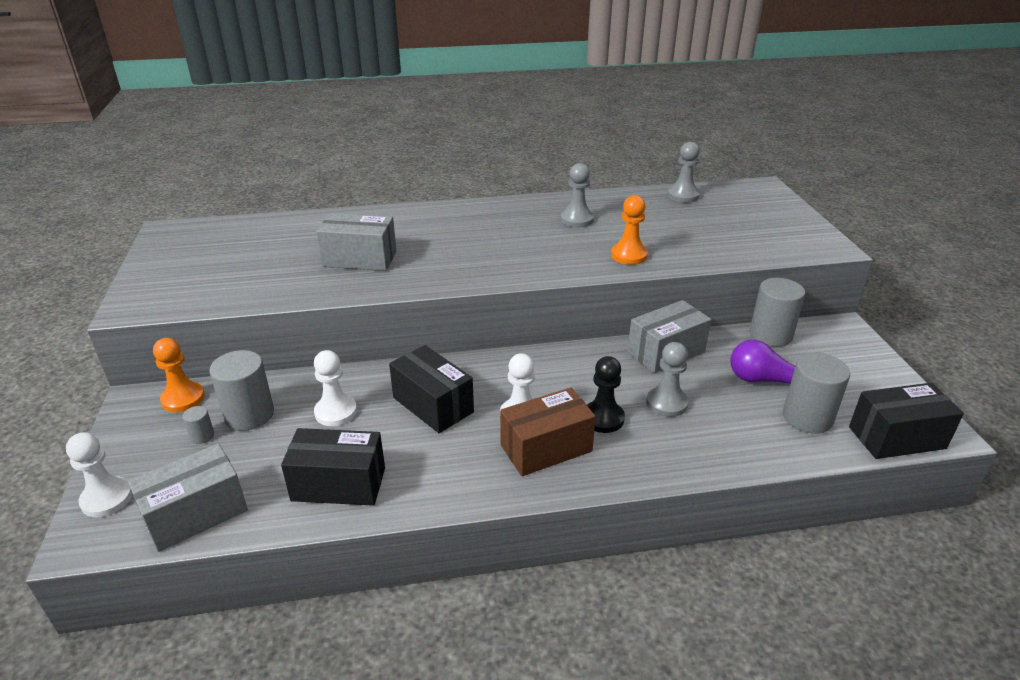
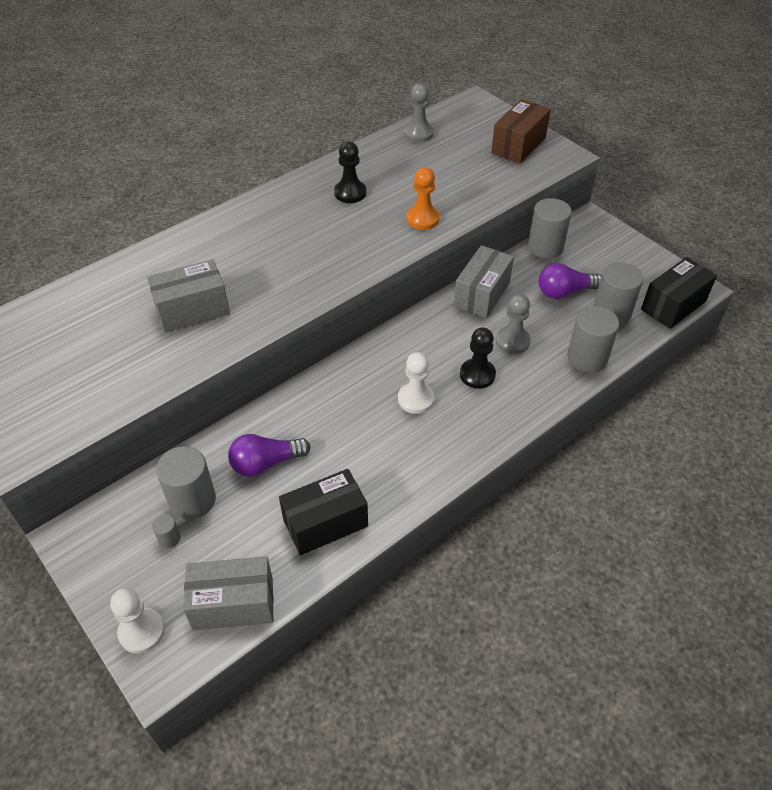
camera: 30 degrees left, 15 degrees up
(183, 398) = (114, 513): orange pawn -> none
(196, 514) = (233, 604): grey box -> grey box turned 60 degrees clockwise
(336, 412) = (266, 463): white pawn -> purple light bulb
(433, 405) = (340, 420): black box -> none
(546, 448) = (455, 419): brown box -> brown box (518, 145)
(576, 220) = (350, 193): grey pawn -> black pawn
(744, 449) = (587, 358): none -> grey cylinder

